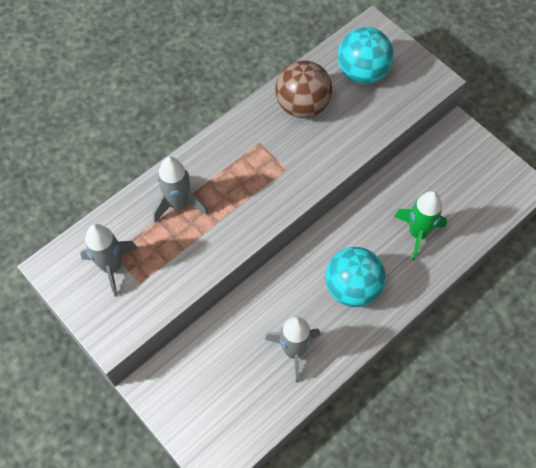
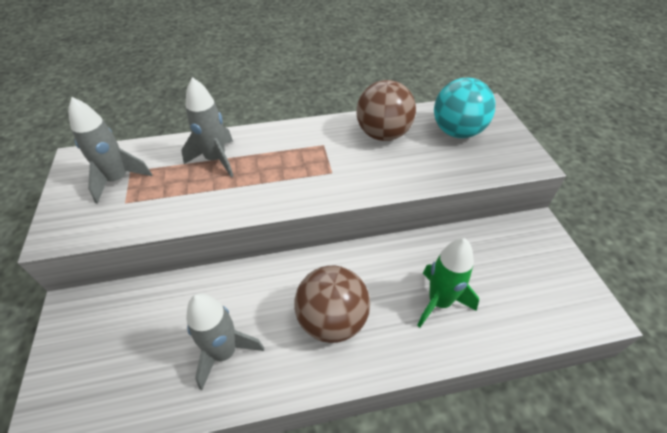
camera: 30 degrees right, 15 degrees down
(352, 288) = (332, 320): turquoise ball -> brown ball

